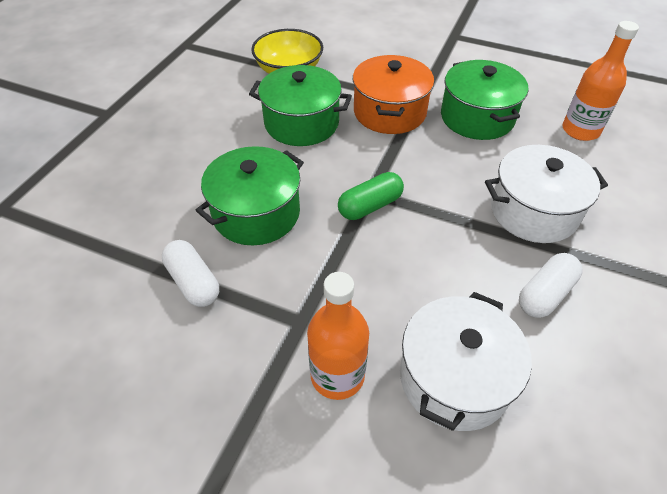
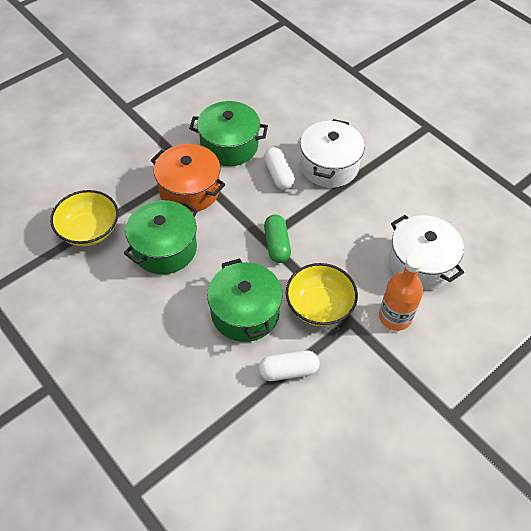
camera: 65 degrees left, 5 degrees up
(305, 279) = (319, 306): none -> yellow bowl
(545, 294) = (389, 196): white capsule -> white capsule (278, 175)
(580, 130) = (277, 103): orange bottle -> none

